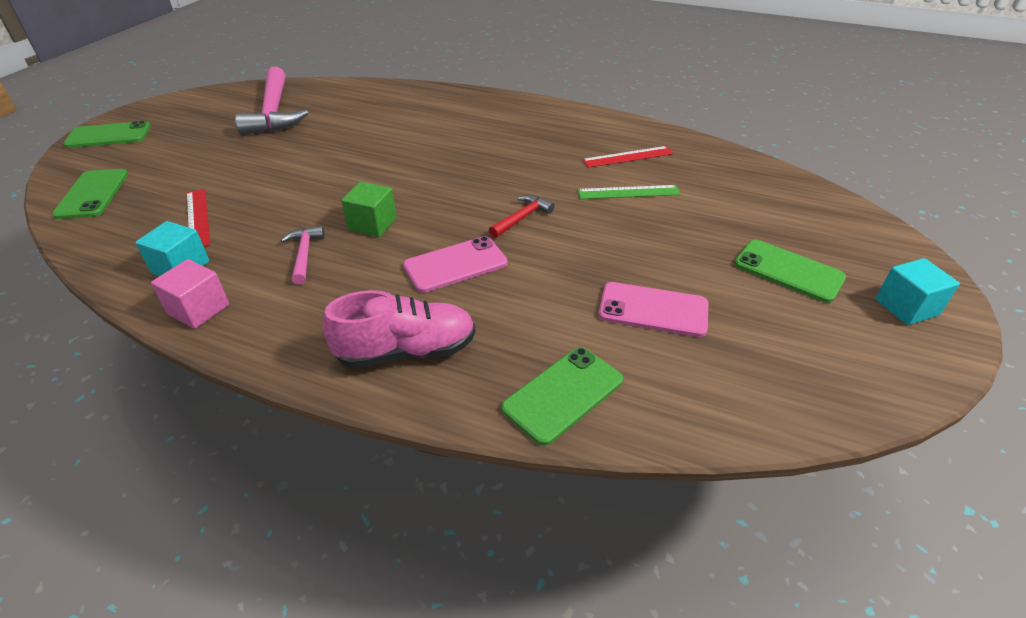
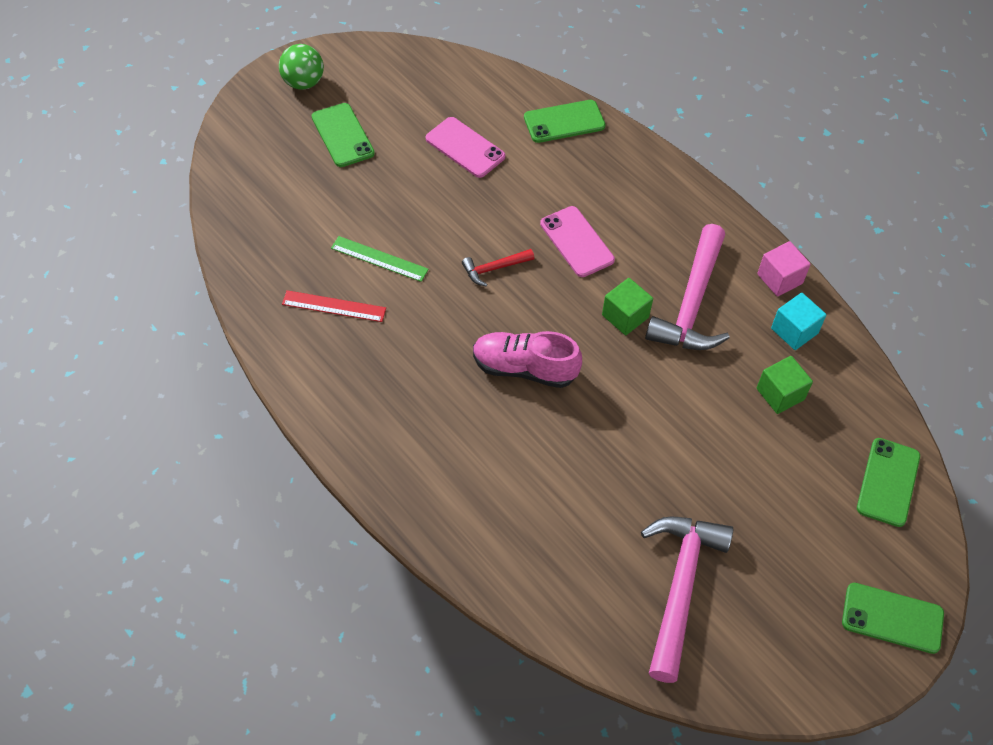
camera: 155 degrees left, 15 degrees up
(198, 218) = (780, 394): red ruler -> green cube
(304, 254) = (692, 303): pink hammer -> pink hammer, size x2.11
(406, 351) = (643, 186): pink shoe -> pink shoe (524, 368)
(455, 265) = (577, 242): pink phone -> pink phone turned 60 degrees clockwise
(906, 307) = (303, 82): turquoise cube -> green ball

